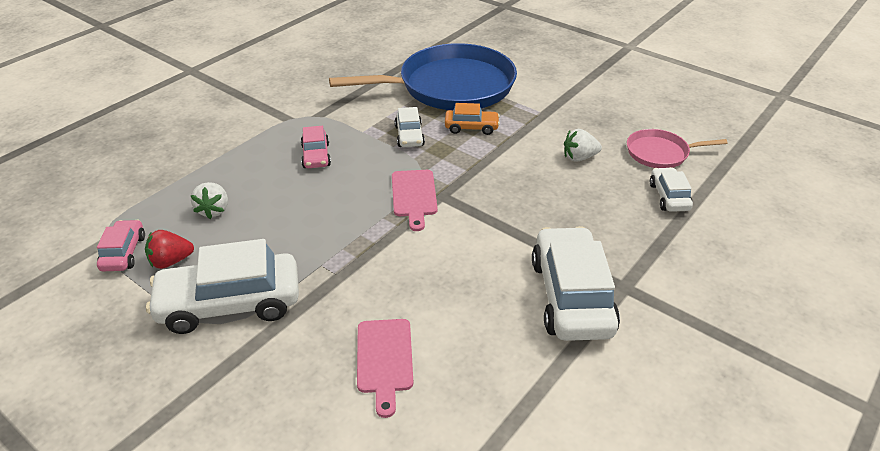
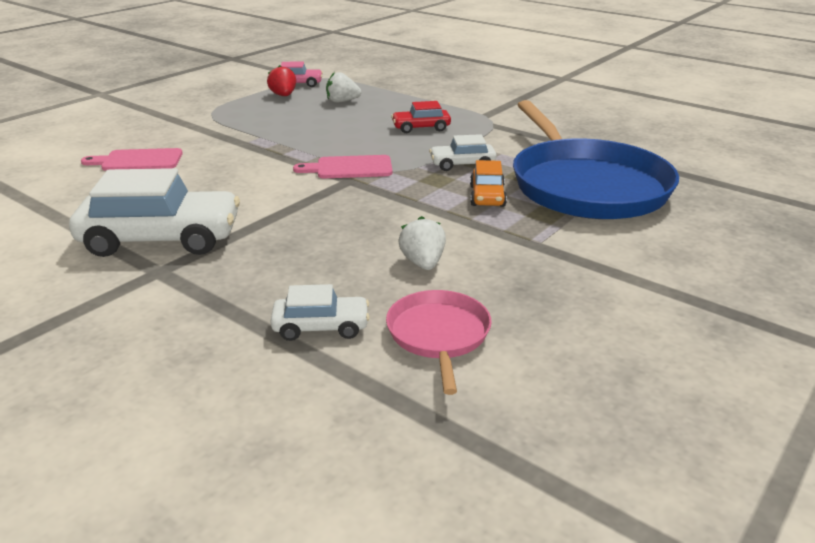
camera: 90 degrees right, 10 degrees down
(230, 304) = (229, 114): white car -> none
(316, 156) = (421, 128): pink car -> red car

